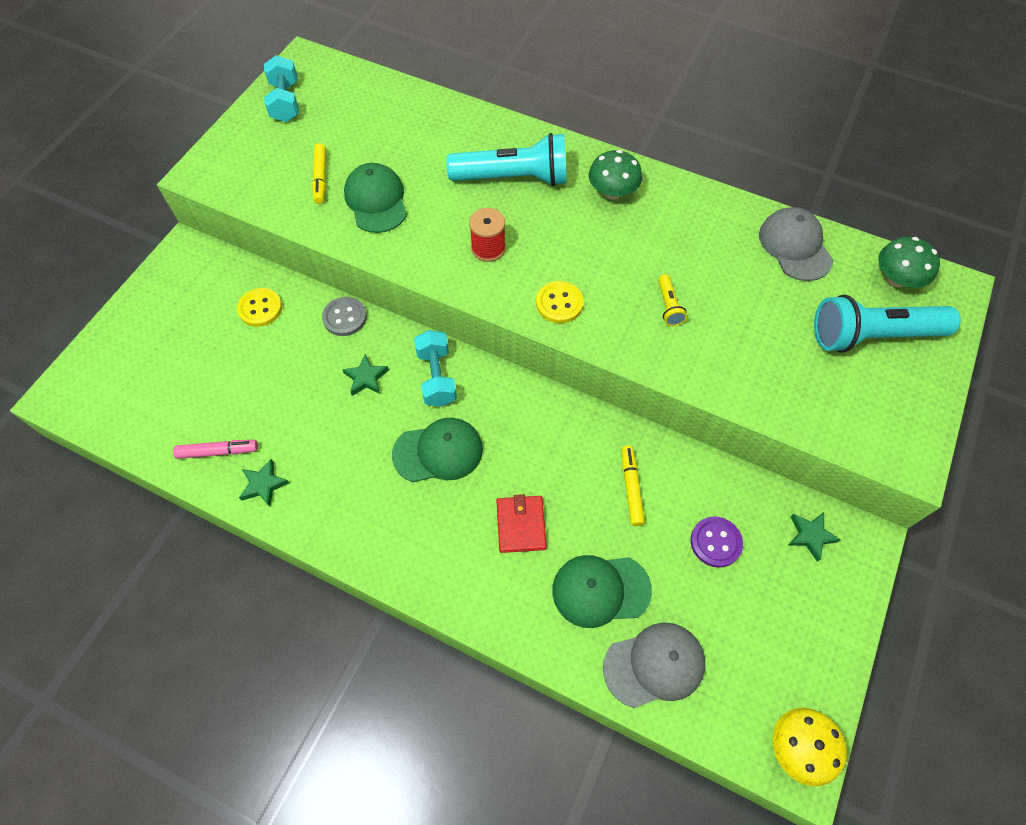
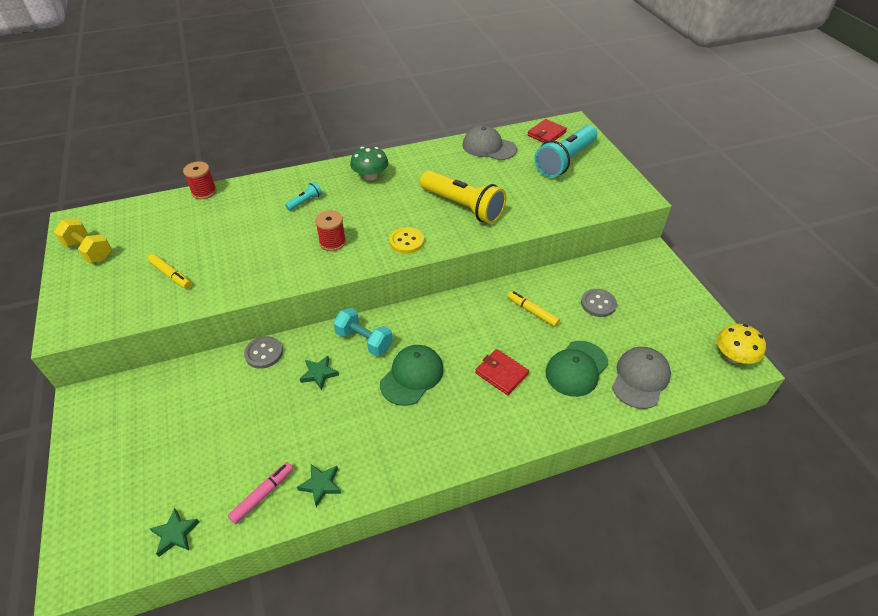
camera: 45 degrees left, 15 degrees down
(260, 308) = (193, 391): yellow button -> none
(285, 102) = (89, 251): turquoise dumbbell -> yellow dumbbell
(376, 201) = (228, 263): green cap -> none
(436, 99) = (204, 192): none -> red spool
(514, 178) = (305, 201): turquoise flashlight -> turquoise flashlight, size x0.43
(668, 306) = (463, 207): yellow flashlight -> yellow flashlight, size x2.35
(715, 542) = (598, 304): purple button -> grey button
(810, 536) = (630, 269): green star -> green star (175, 534)
(896, 279) = (546, 134): green mushroom -> red wallet

